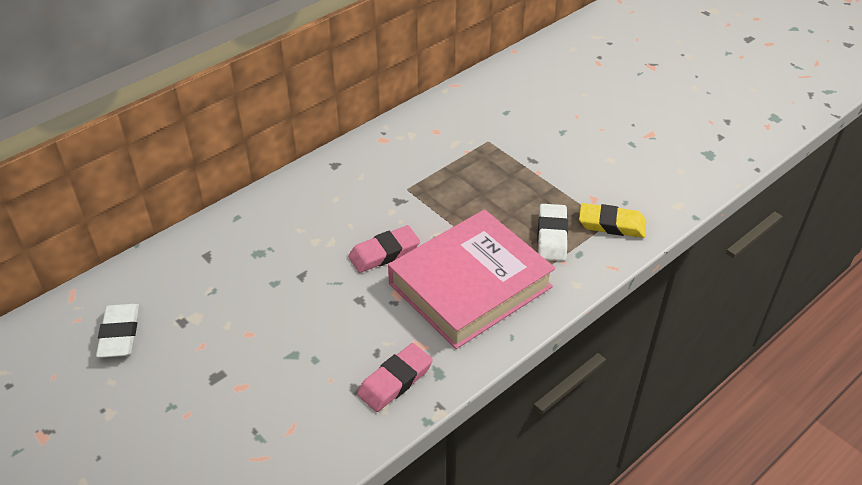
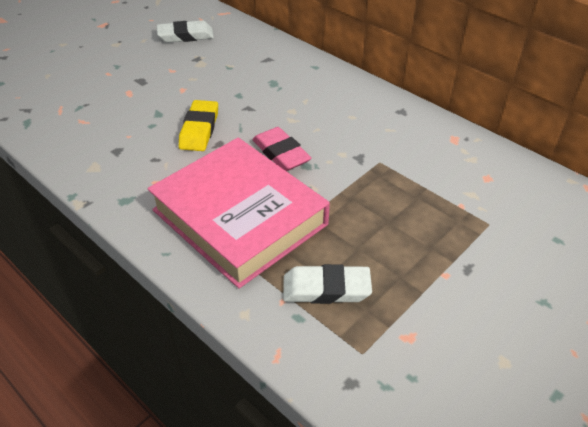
camera: 85 degrees right, 0 degrees up
(395, 381) = (120, 172): pink eraser -> none
(611, 224) = (360, 357): yellow eraser -> yellow eraser (199, 129)

